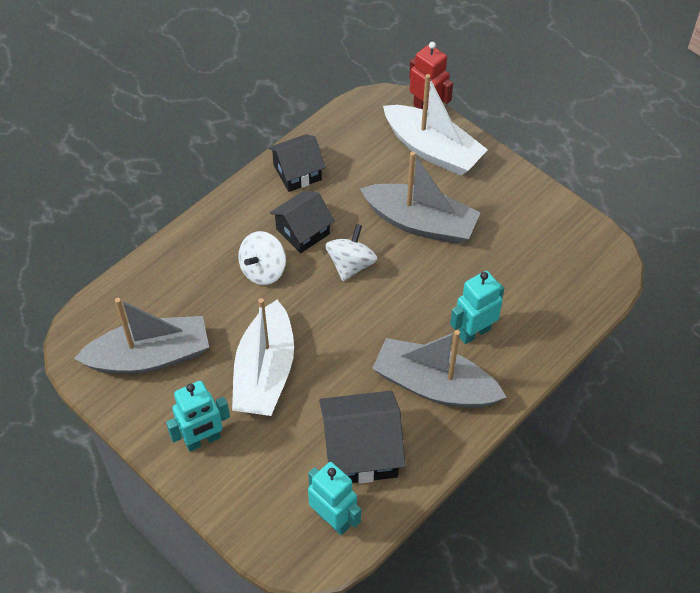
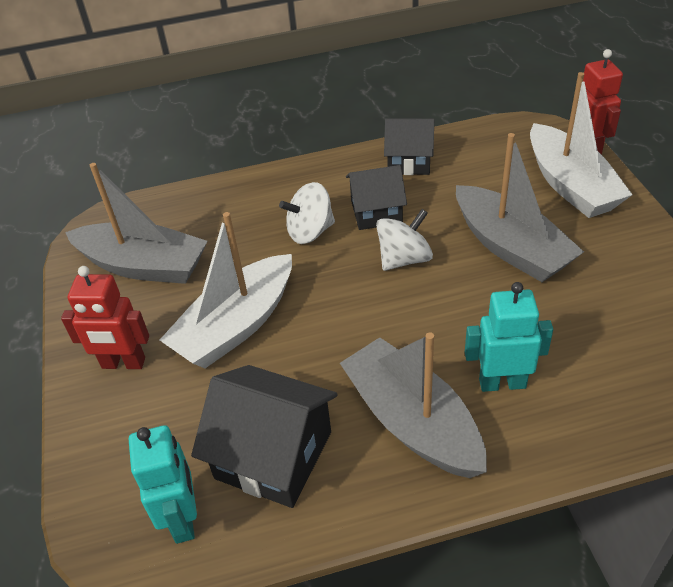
camera: 35 degrees right, 10 degrees down
(203, 440) = (123, 363): turquoise robot -> red robot

